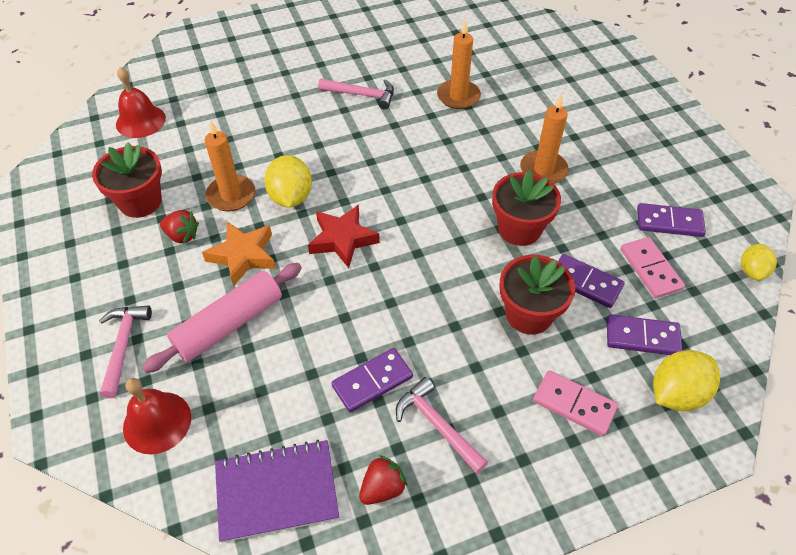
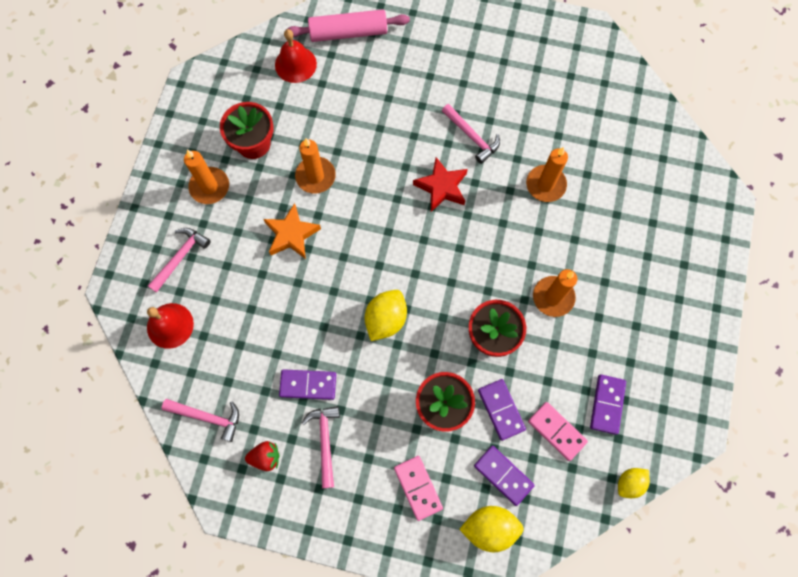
camera: 35 degrees right, 20 degrees up
(114, 262) = (209, 187): none -> orange candle
(182, 235) = (263, 191): red strawberry -> none
(229, 324) = (250, 283): pink rolling pin -> pink rolling pin (348, 32)
(277, 491) = (207, 417): purple notebook -> pink hammer
(291, 197) = (354, 204): yellow lemon -> yellow lemon (386, 319)
(342, 239) = (364, 264): red star -> red star (441, 187)
(650, 269) = (557, 431): pink domino -> pink domino turned 60 degrees counterclockwise
(669, 222) = (607, 404): purple domino -> purple domino turned 60 degrees clockwise

